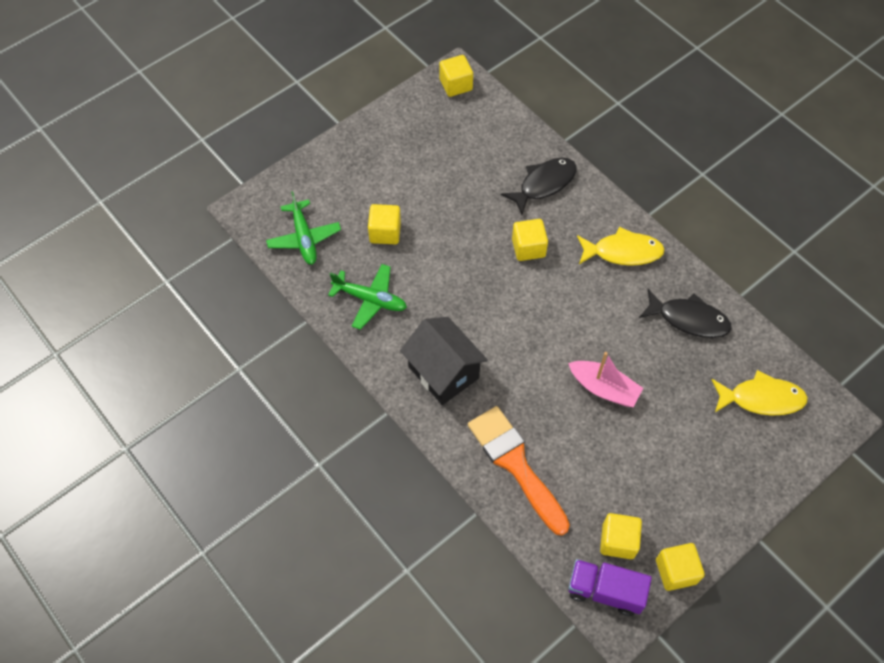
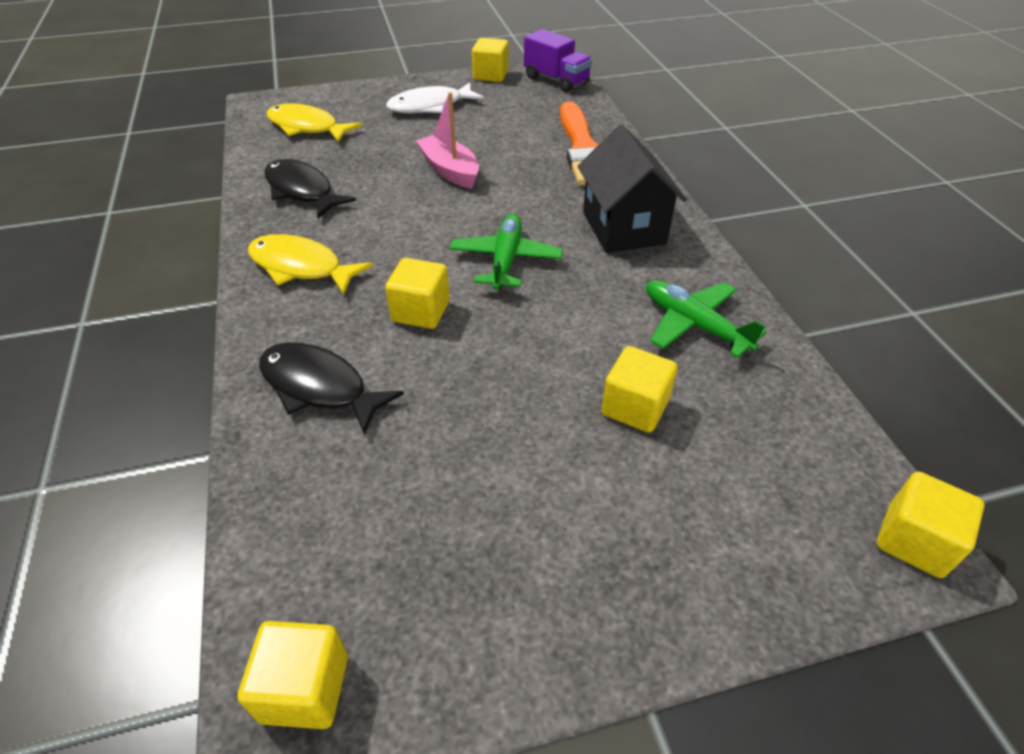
camera: 155 degrees left, 15 degrees down
(304, 238) = (791, 449): green plane -> green plane (505, 260)
(544, 184) = (319, 387): black fish -> black fish turned 45 degrees clockwise
(618, 541) = (524, 96): yellow cube -> yellow cube (914, 541)
(689, 480) = (430, 106): none -> white fish

